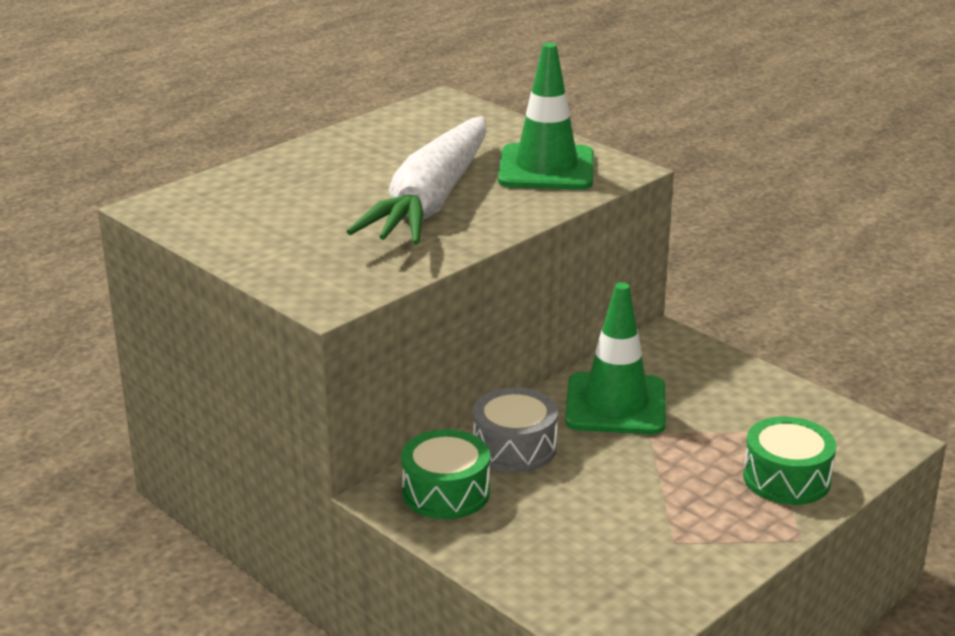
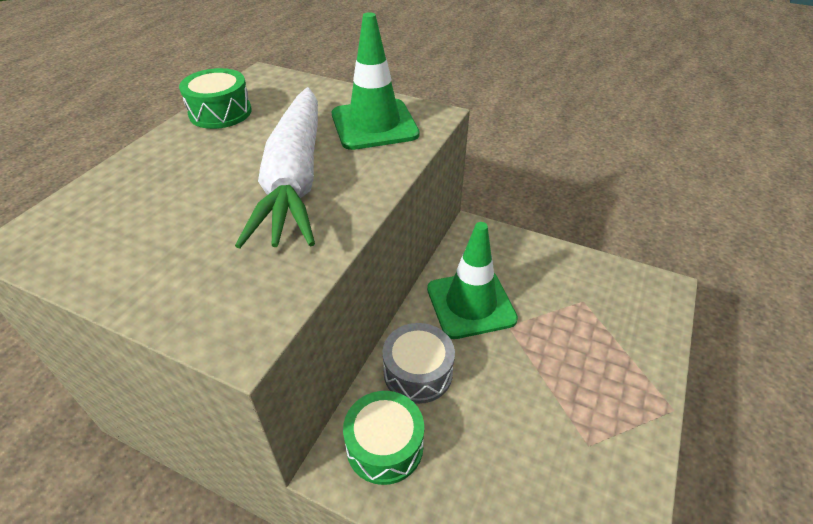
camera: 20 degrees left, 15 degrees up
(786, 478) = (625, 345): green drum -> green drum (220, 112)

